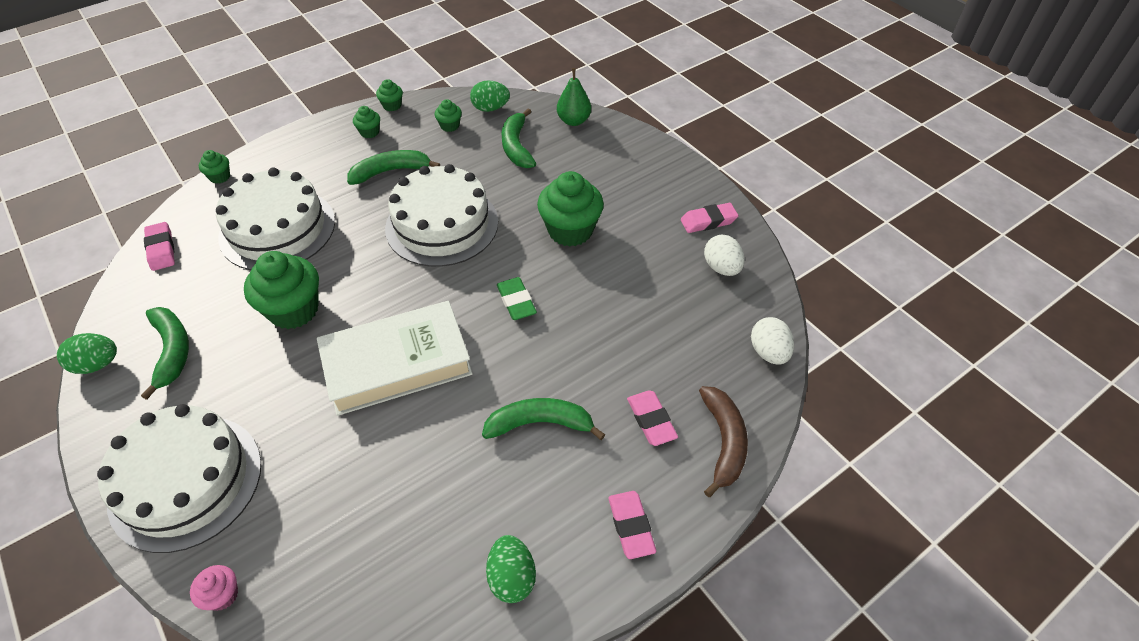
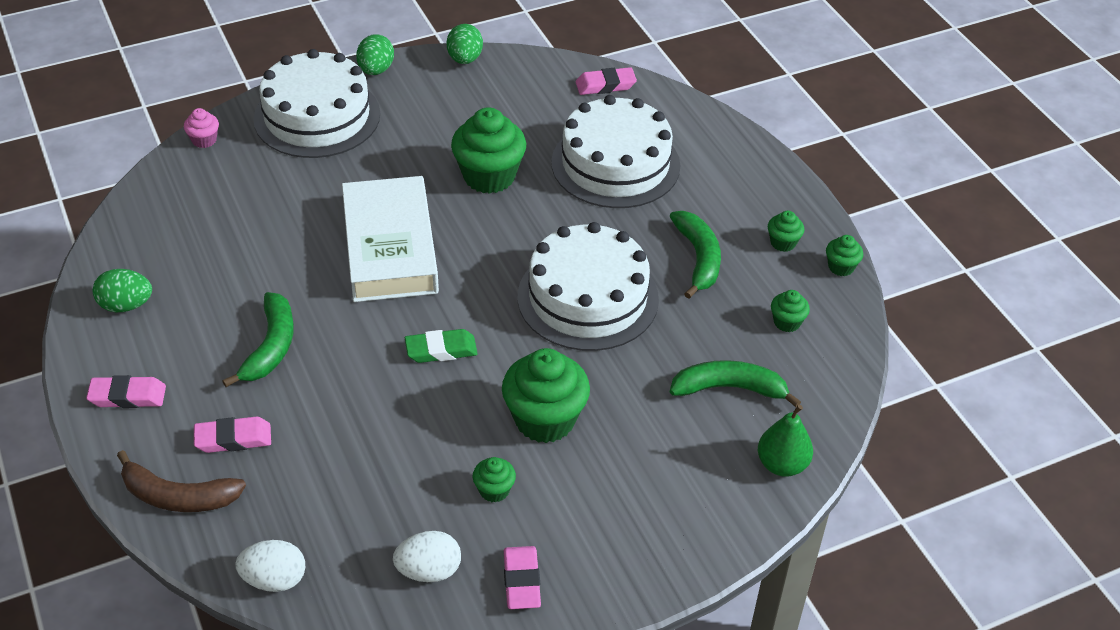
camera: 100 degrees right, 5 degrees down
(172, 351) = (464, 100): green banana -> none
(220, 177) = (715, 119): green cupcake -> green cupcake (494, 490)
(490, 108) = (824, 370): green egg -> green egg (376, 70)

